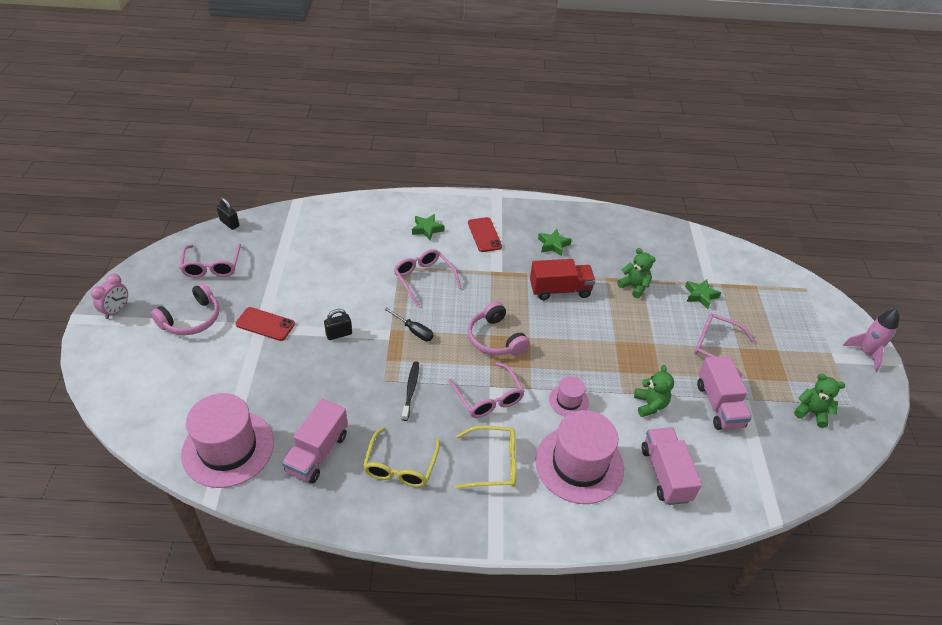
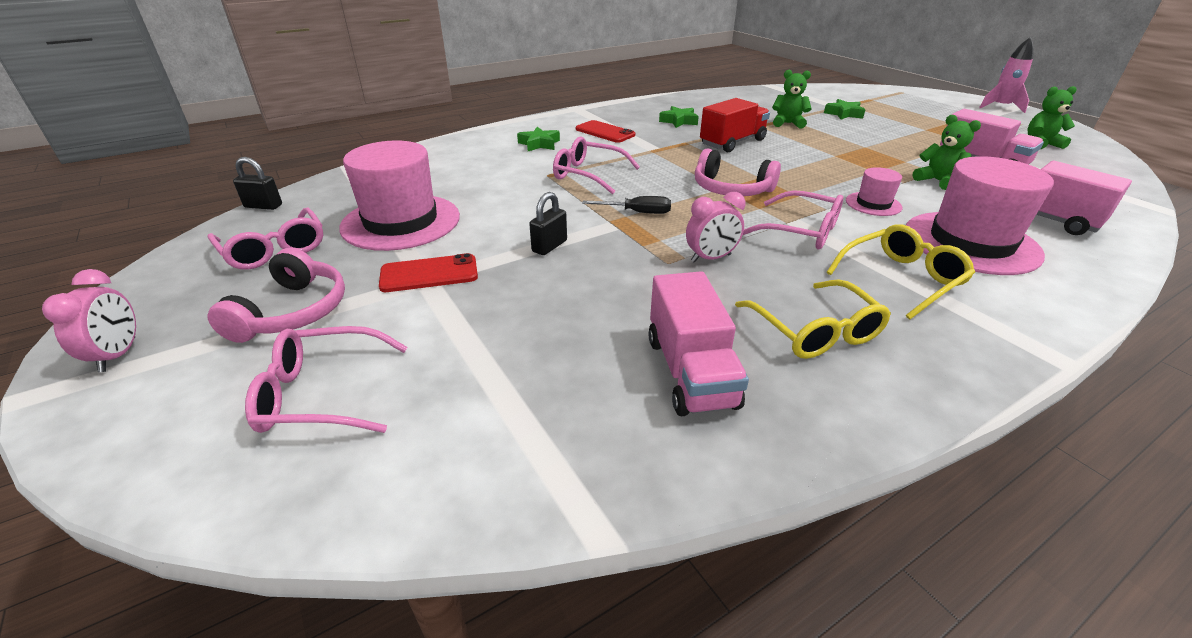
camera: 30 degrees left, 10 degrees down
(228, 448) = (541, 439): pink hat -> pink hat (401, 222)
(411, 390) = (711, 258): black toothbrush -> pink clock
(715, 346) = (909, 134): pink glasses -> pink glasses (321, 394)

